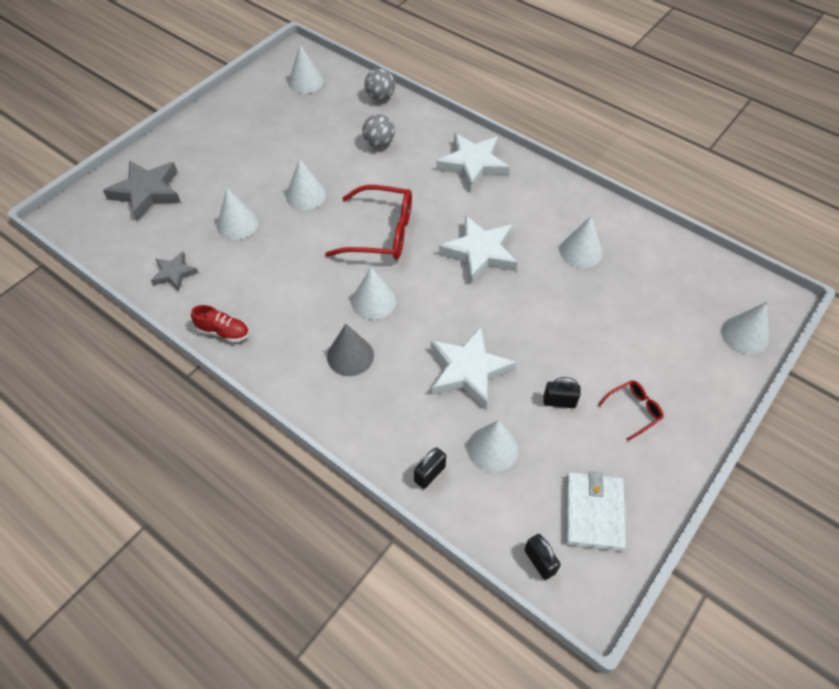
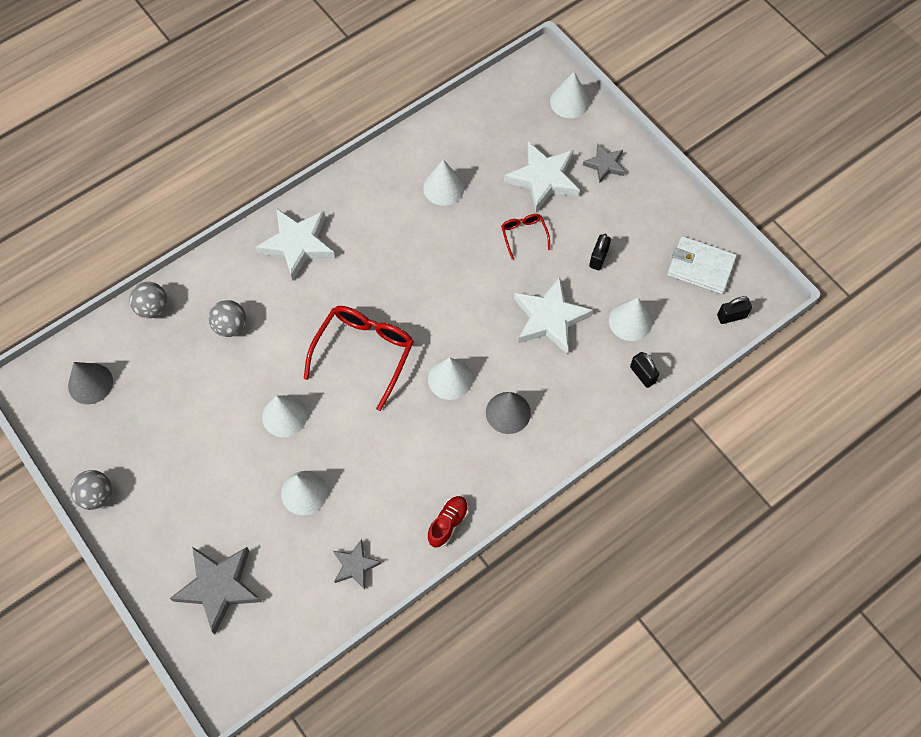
camera: 75 degrees left, 10 degrees up
(214, 108) = (97, 495): none -> grey ball
(305, 82) = (90, 383): white cone -> grey cone
(480, 253) = (419, 271): white star -> white star (543, 179)
(634, 410) = (620, 207): red glasses -> red glasses (524, 235)
(682, 384) = (604, 165): none -> grey star

